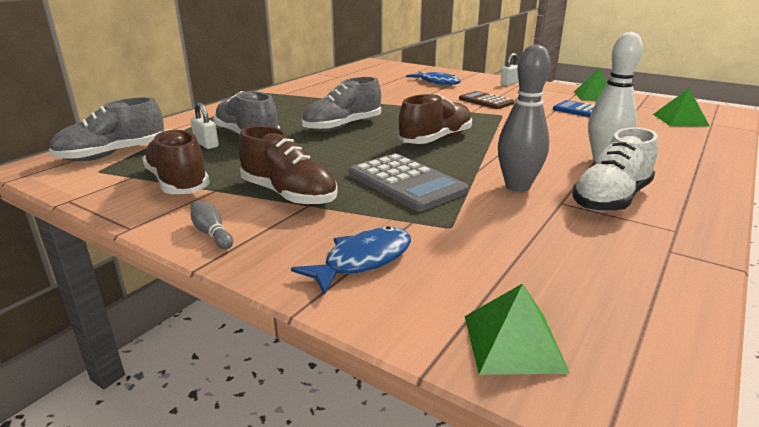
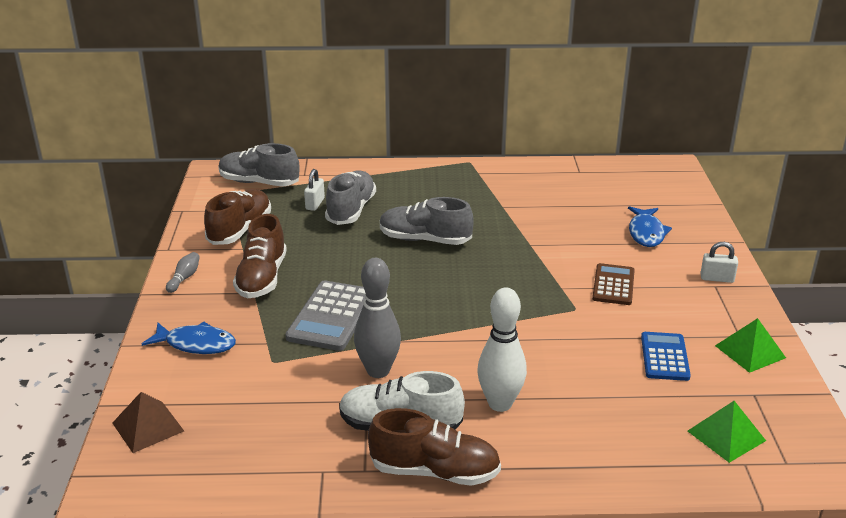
camera: 55 degrees right, 5 degrees up
(436, 139) = (447, 296): brown shoe -> brown shoe (435, 471)
(513, 342) = (148, 426): green pyramid -> brown pyramid

